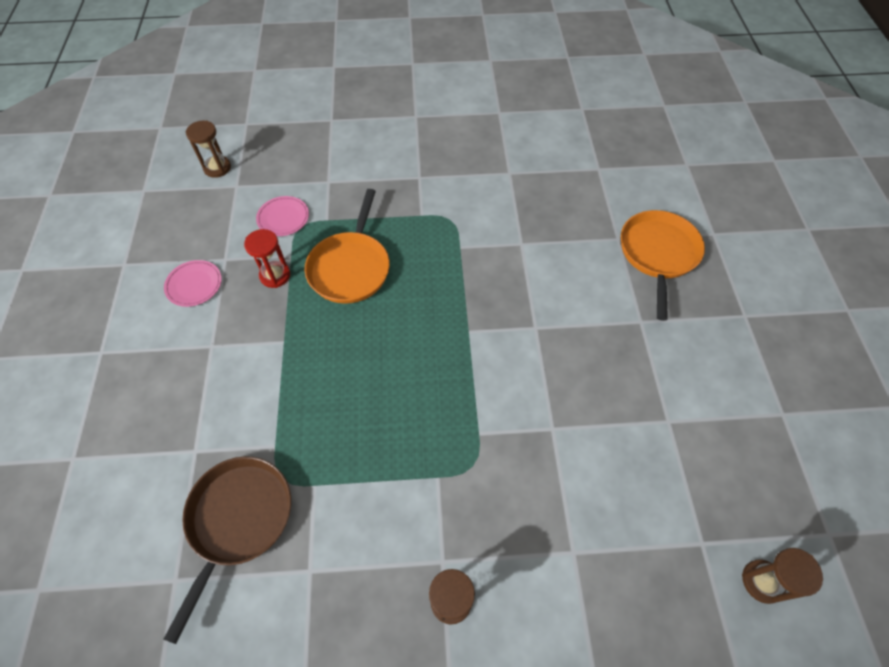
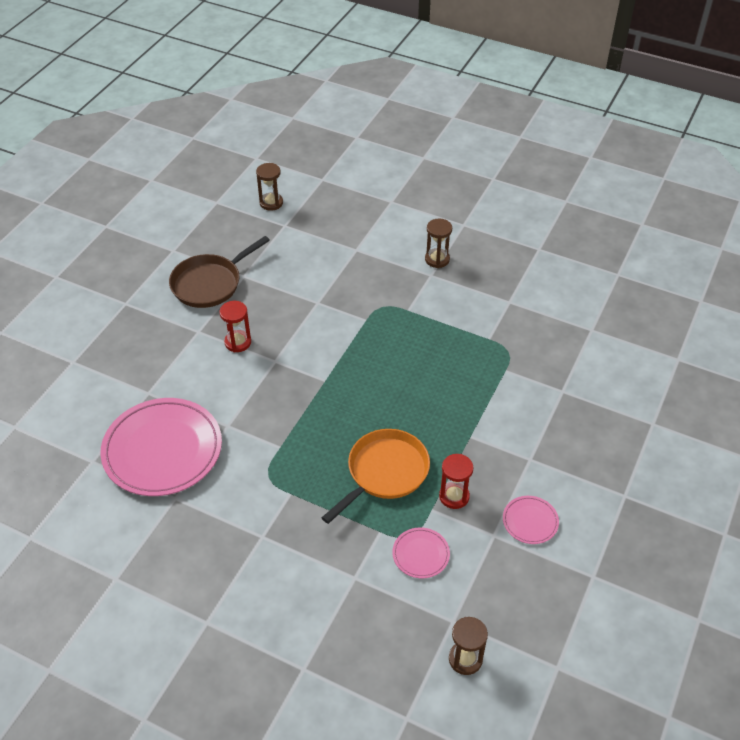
camera: 150 degrees left, 10 degrees down
(238, 520) = (544, 341): brown pan -> brown pan (210, 283)
(554, 200) = (162, 450): none -> pink plate
(590, 329) = (238, 342): none -> red hourglass
(658, 254) = (133, 367): orange pan -> none

